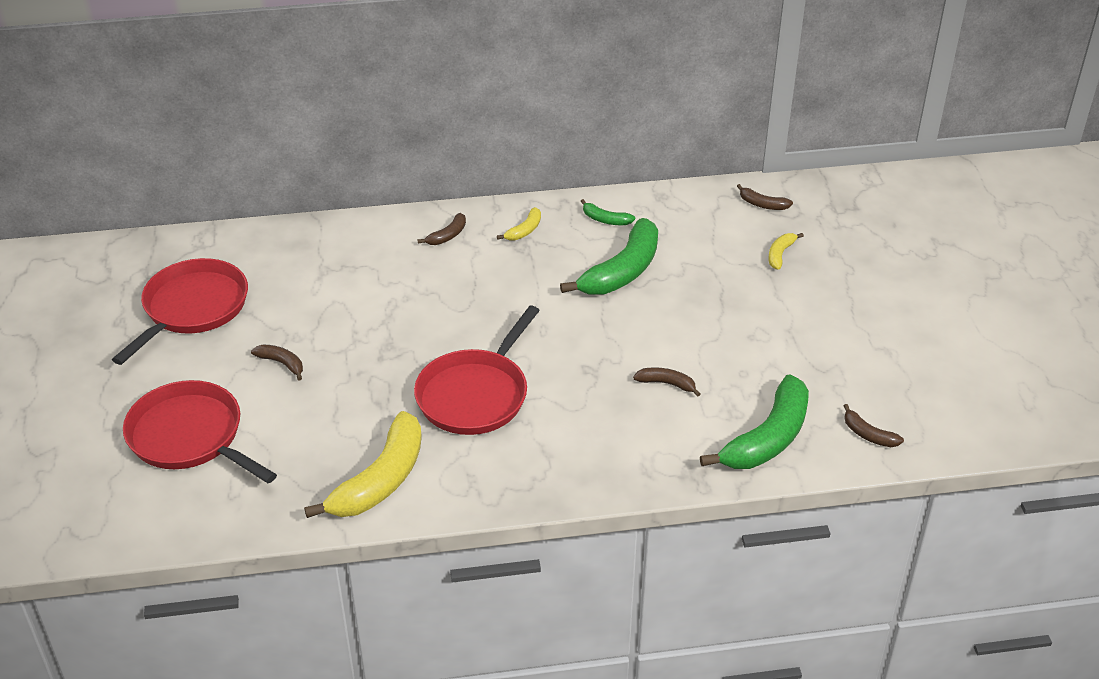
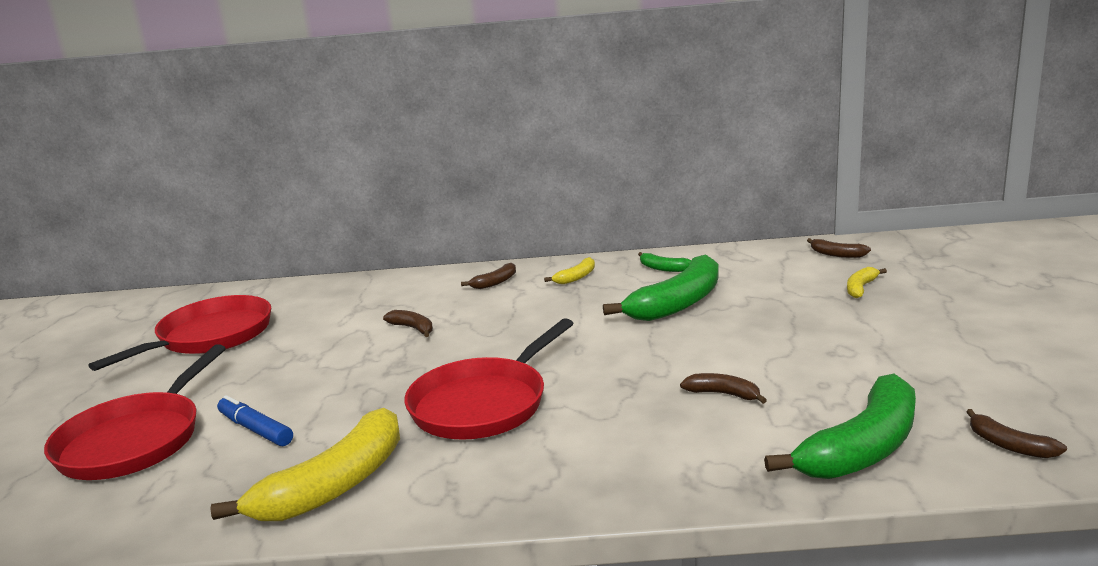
camera: 10 degrees right, 20 degrees down
(190, 437) = (135, 440): red pan -> red pan turned 120 degrees counterclockwise
(282, 363) = (275, 378): brown banana -> brown banana (413, 328)
(291, 424) = (255, 429): none -> blue marker

